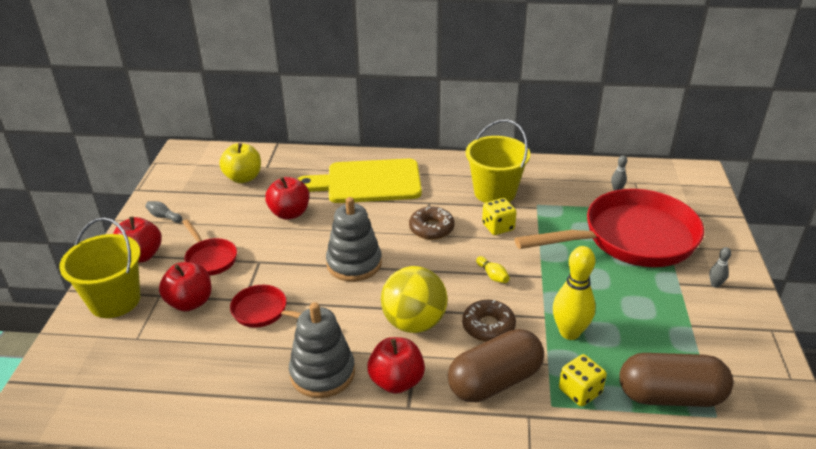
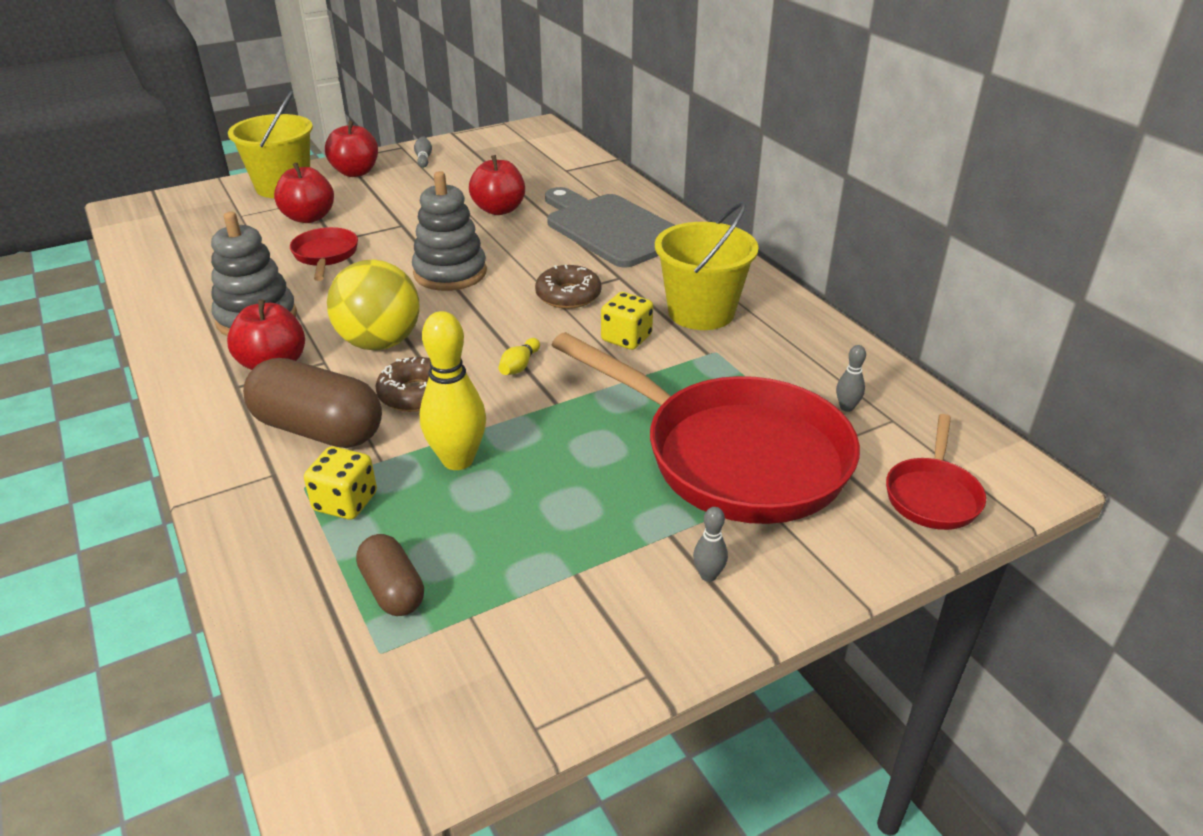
camera: 55 degrees right, 0 degrees up
(210, 258) = (382, 201): red pan -> red pan (932, 495)
(243, 178) = (531, 167): yellow apple -> none
(368, 182) = (611, 228): yellow cutting board -> grey cutting board
(670, 396) = (393, 590): brown capsule -> brown capsule, size x0.56

